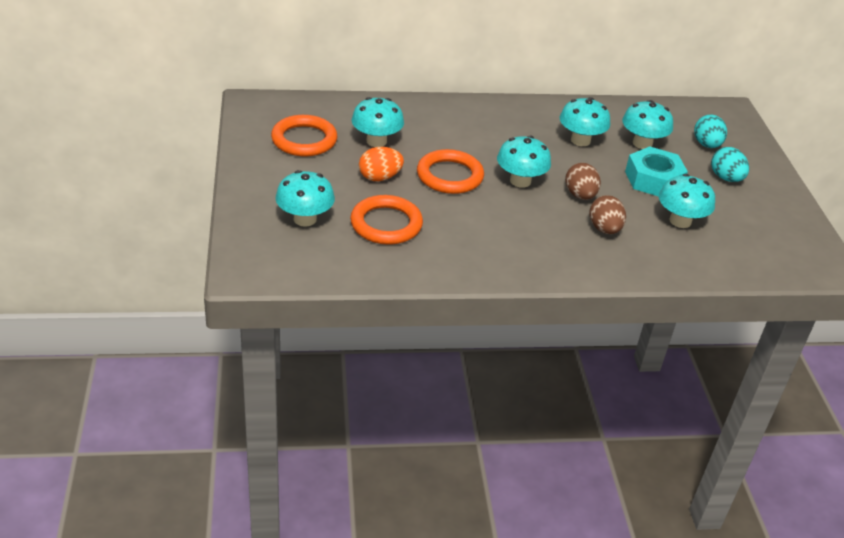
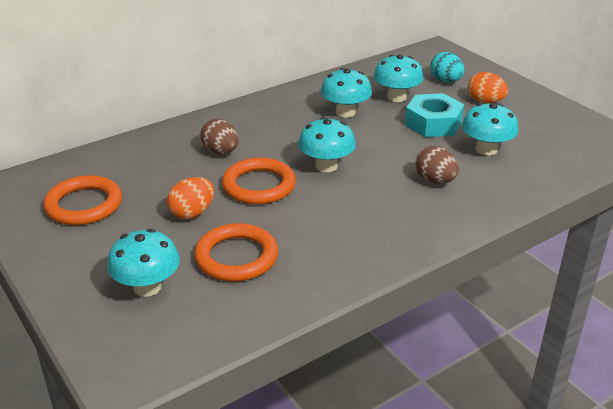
camera: 25 degrees left, 5 degrees down
(376, 141) = (161, 179): turquoise mushroom -> none
(580, 195) = (388, 159): brown egg -> brown egg (221, 152)
(726, 178) = (485, 102): turquoise egg -> orange egg

